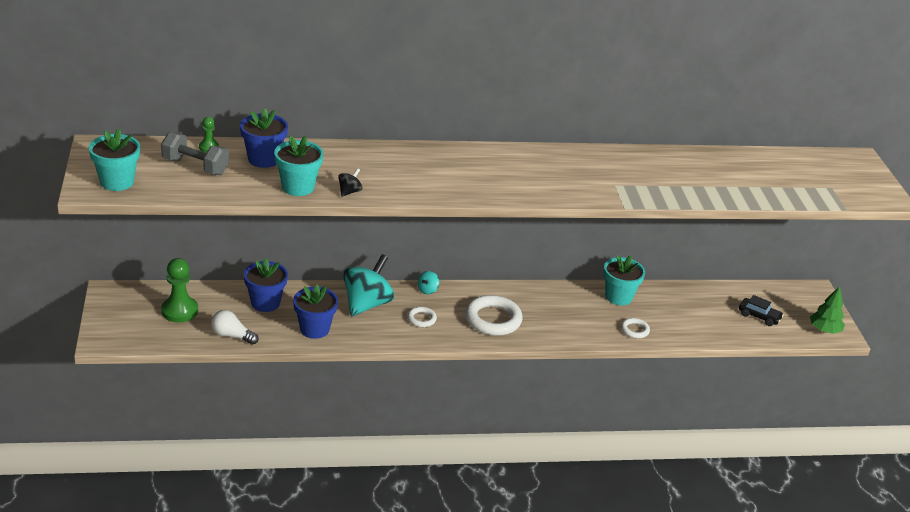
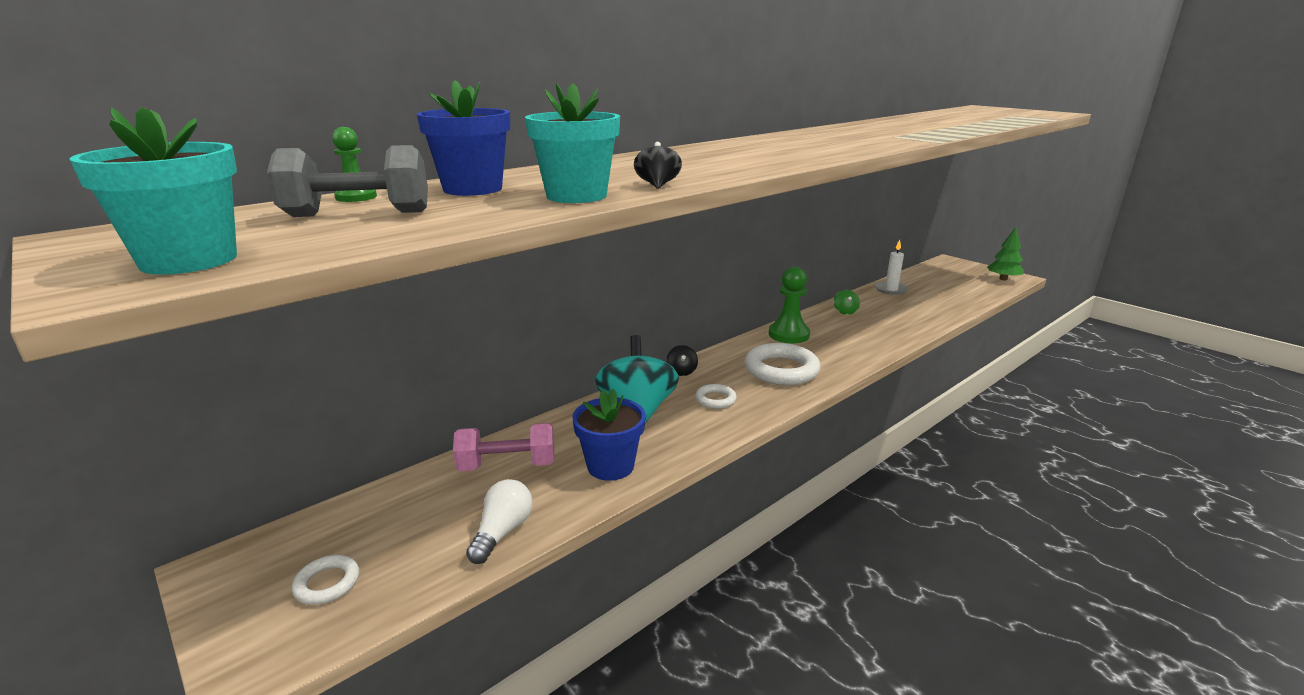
camera: 30 degrees left, 10 degrees down
(180, 311) = (379, 537): green pawn -> green pawn (788, 334)
(232, 336) = (502, 532): white light bulb -> white light bulb turned 120 degrees clockwise
(265, 303) = (507, 465): blue flower pot -> pink dumbbell
(427, 290) = (682, 372): turquoise spinning top -> black spinning top
(618, 297) = (845, 312): turquoise flower pot -> green spinning top
(634, 330) = (900, 328): white ring -> white ring (327, 583)
(696, 294) = (891, 290): none -> white candle
(759, 316) = (953, 287): black car -> none

